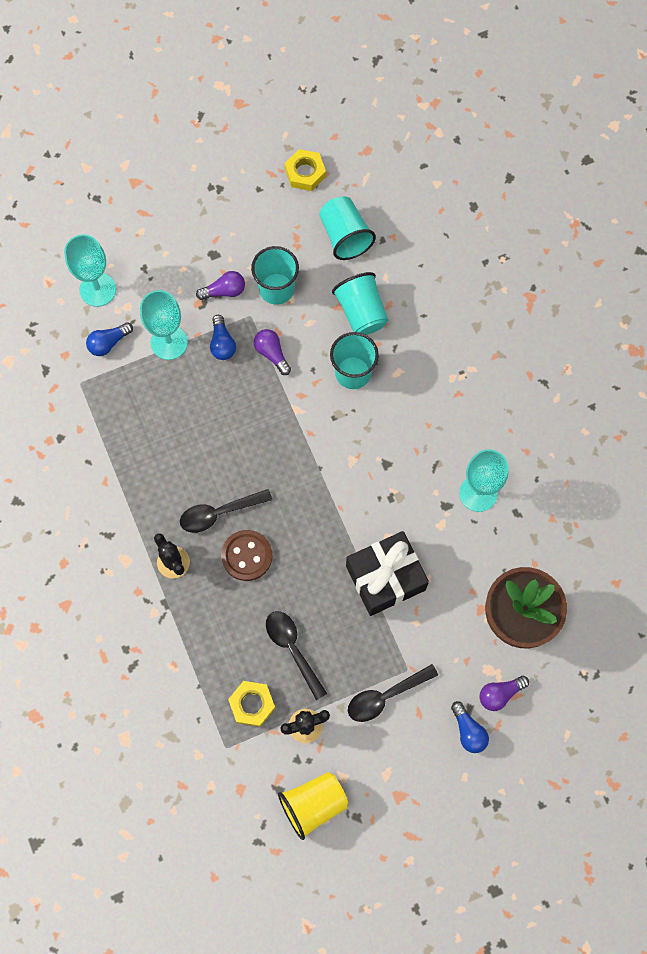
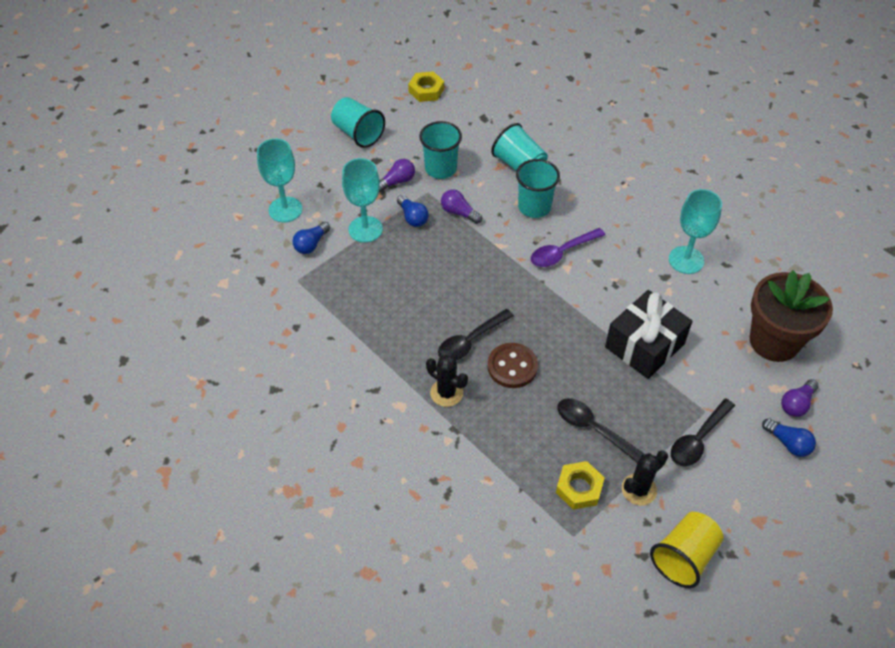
camera: 20 degrees left, 20 degrees down
(345, 236) = (479, 121): turquoise cup -> turquoise cup (358, 134)
(355, 440) = (562, 252): none -> purple spoon

